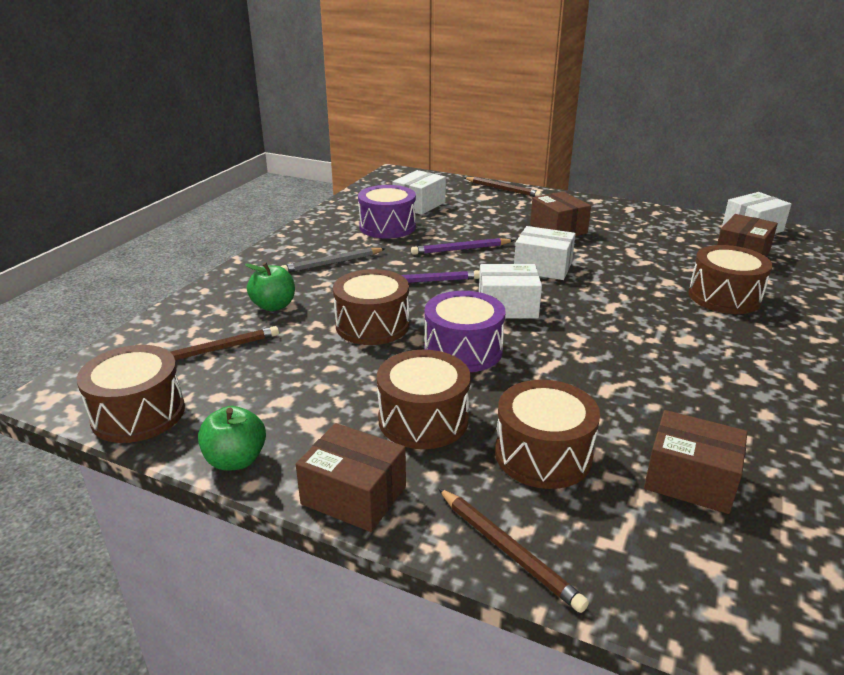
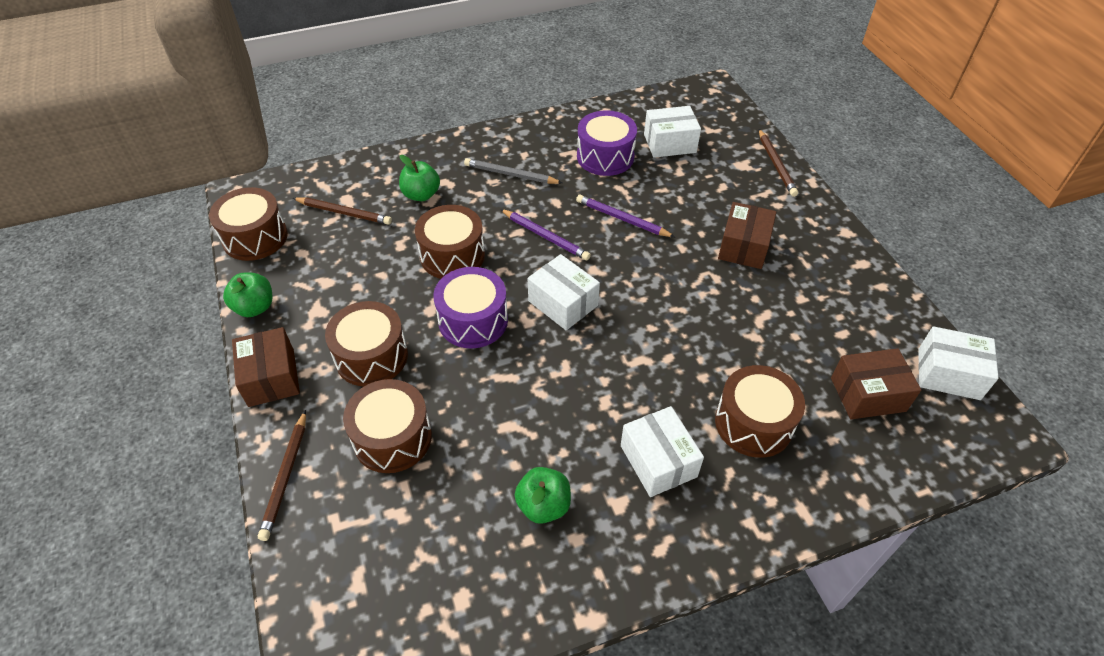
camera: 45 degrees right, 20 degrees up
(543, 267) = (655, 282): white box -> white box (658, 461)
(690, 479) = (440, 531): brown box -> none
(714, 412) = (543, 505): none -> green apple

